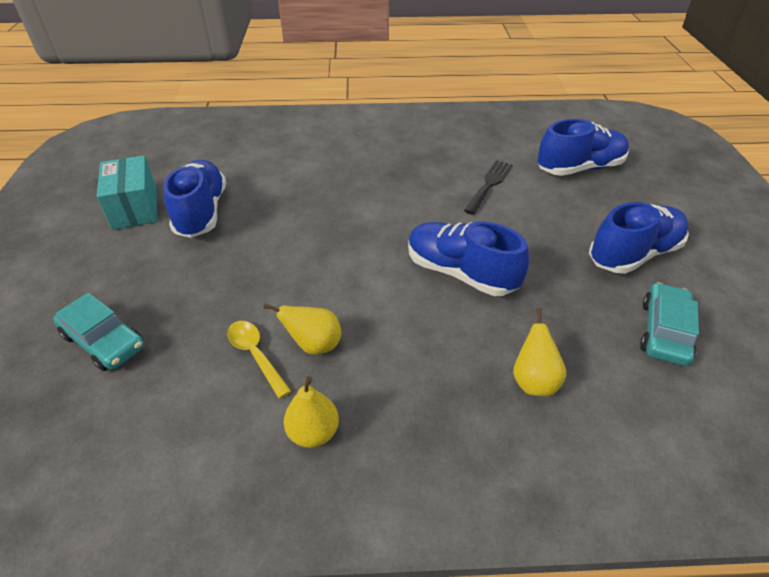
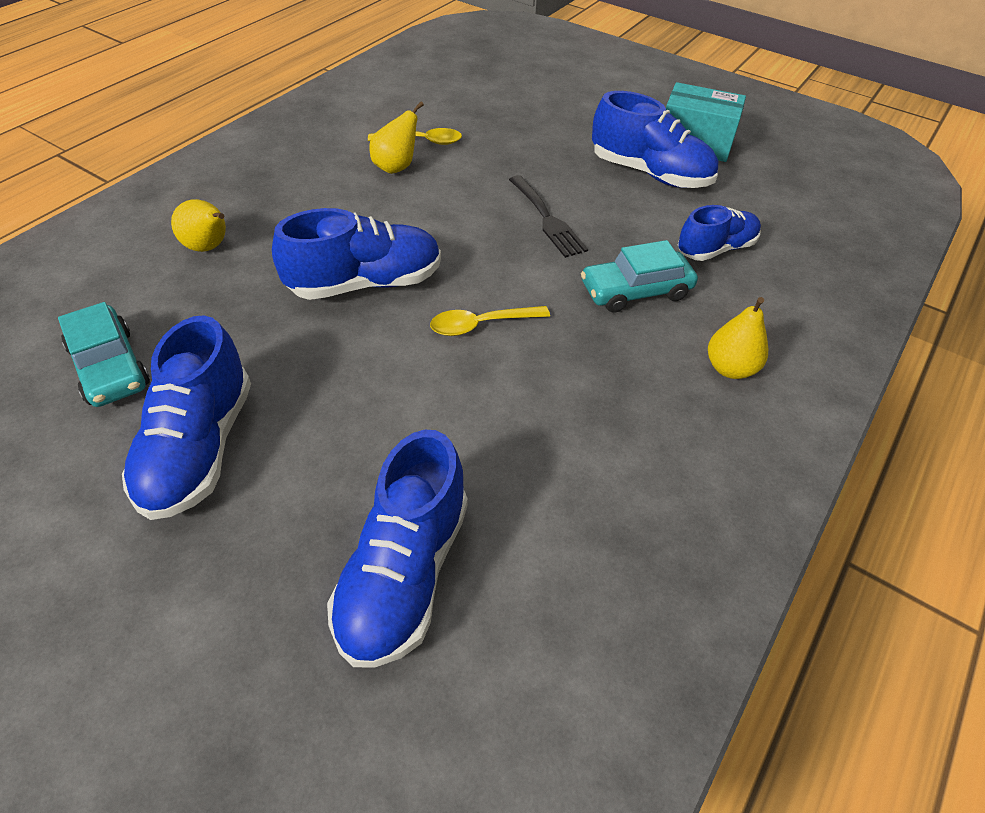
camera: 125 degrees right, 5 degrees up
(104, 341) = (516, 94): turquoise car -> turquoise car (635, 291)
(272, 164) = (715, 249): none -> blue shoe
(313, 432) = (326, 139): yellow pear -> yellow pear (730, 368)
(434, 212) = (481, 325): none -> yellow spoon
(489, 184) = (481, 417): black fork -> black fork (547, 219)

